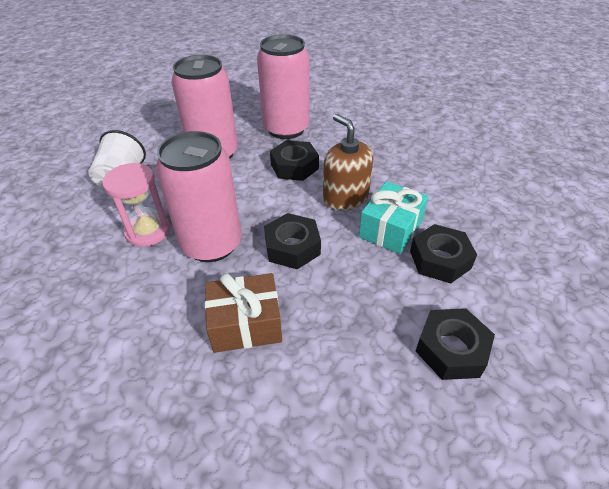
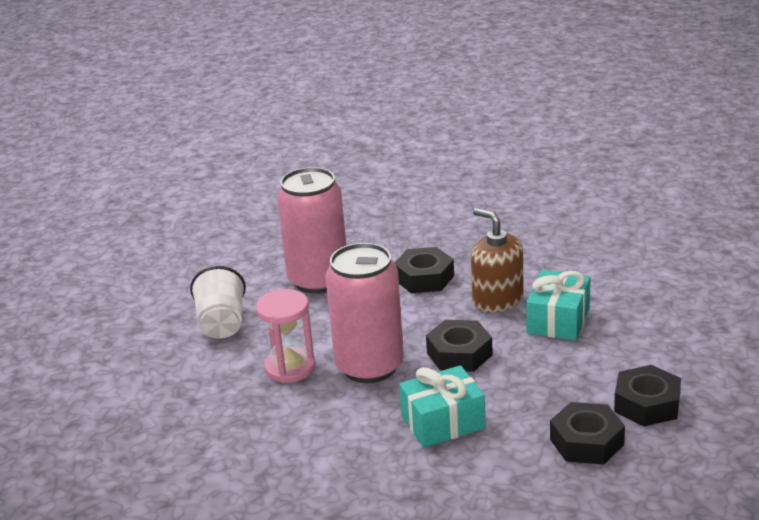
camera: 10 degrees left, 15 degrees down
(246, 324) = (443, 422): brown gift -> turquoise gift
(286, 129) = (393, 239): pink can -> none
(440, 259) = (618, 338): black nut -> black nut (587, 442)

